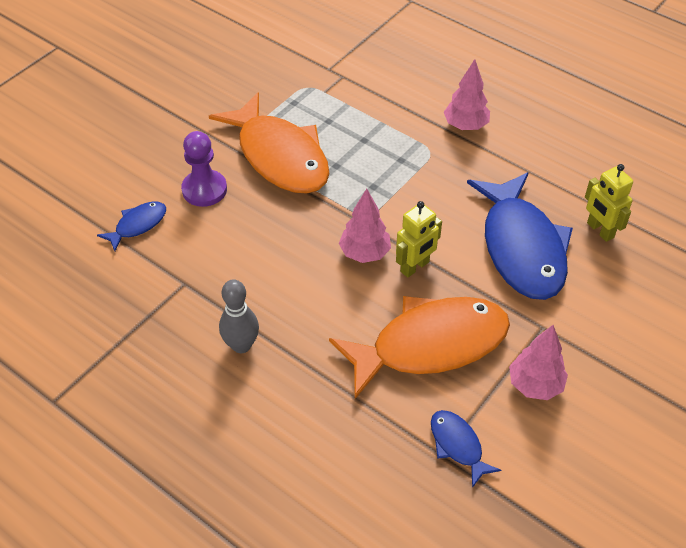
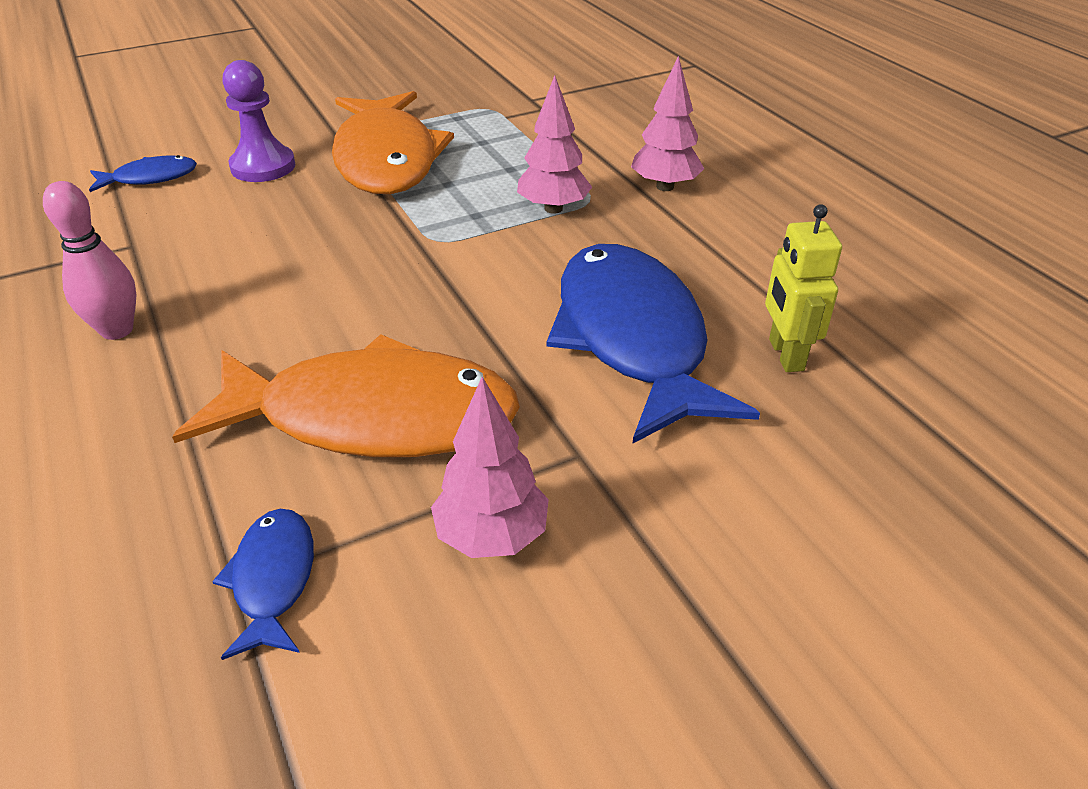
camera: 25 degrees right, 10 degrees down
(241, 345) = (117, 330): grey bowling pin -> pink bowling pin
(364, 253) = (390, 280): pink tree -> pink tree (553, 208)
(415, 267) = (446, 315): yellow robot -> none
(521, 247) = (633, 339): blue fish -> blue fish turned 150 degrees clockwise

